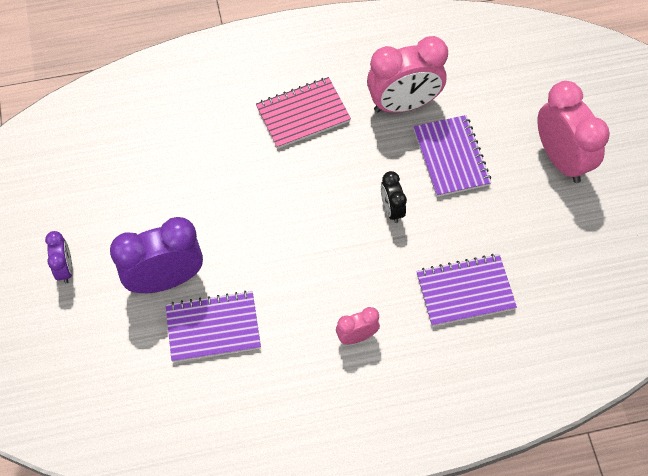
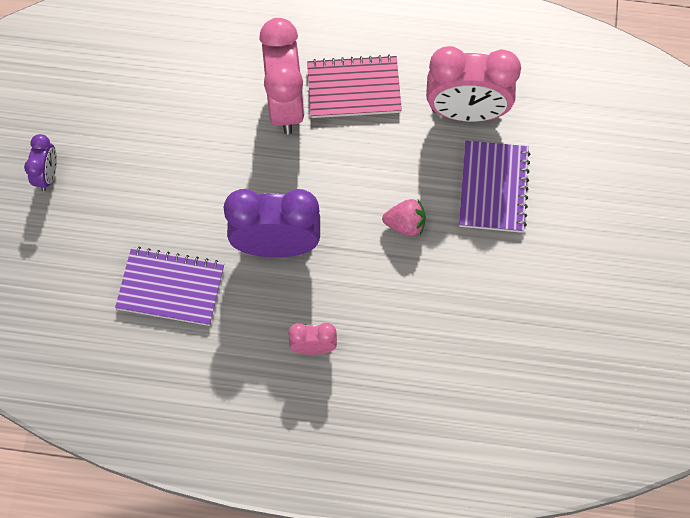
camera: 20 degrees right, 5 degrees up
(165, 279) = (142, 220): purple clock -> purple clock (276, 245)
(391, 209) = (405, 224): black clock -> pink strawberry
(465, 291) = (447, 339): purple notebook -> none
(561, 159) = (613, 229): pink clock -> pink clock (285, 104)

